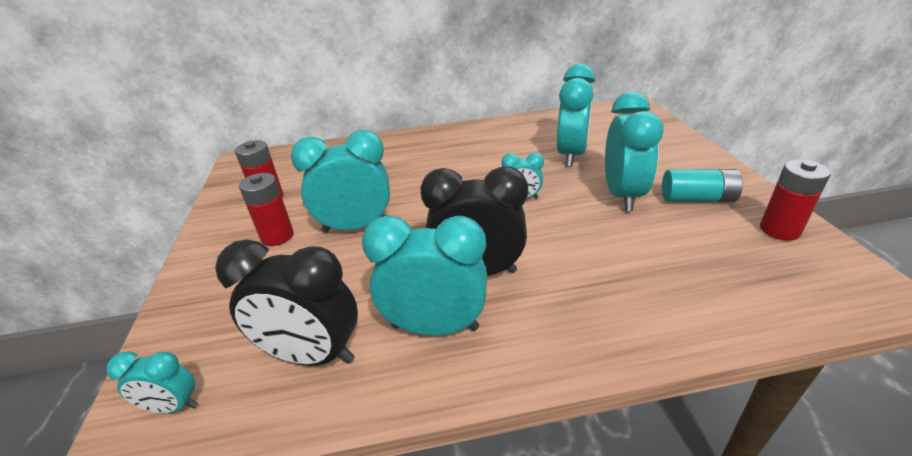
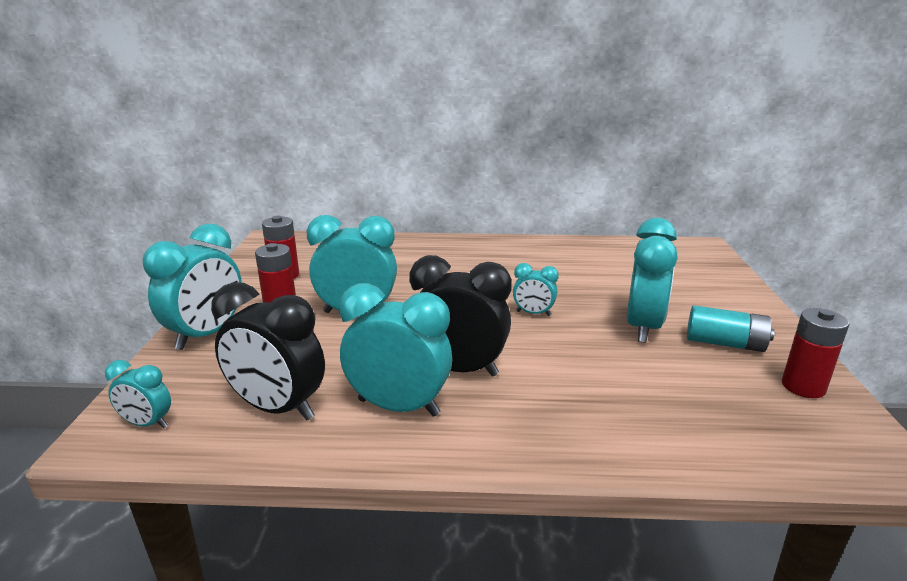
camera: 10 degrees right, 10 degrees down
(571, 155) = (606, 282): turquoise clock -> turquoise clock (207, 335)

